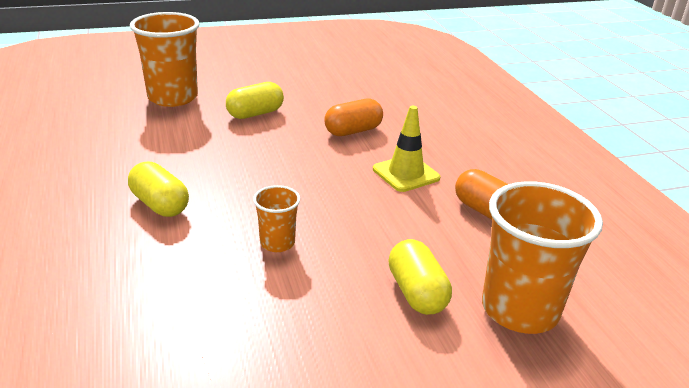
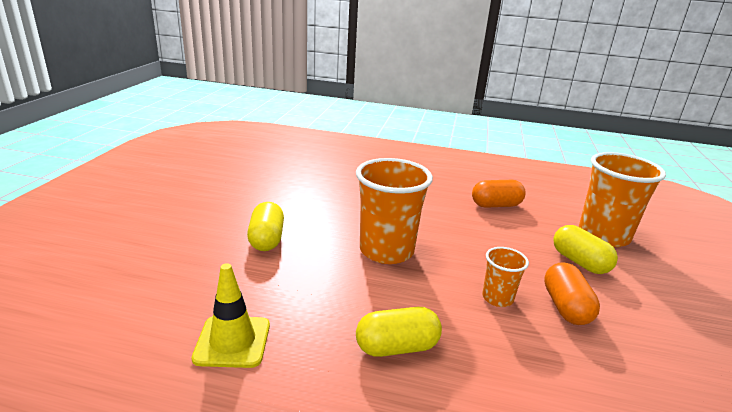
camera: 60 degrees left, 5 degrees down
(173, 97) = (167, 274): orange cup -> orange cup (386, 251)
(353, 131) = (348, 208): orange capsule -> orange capsule (565, 307)
(406, 173) = (430, 212): yellow traffic cone -> yellow traffic cone (232, 341)
(416, 293) = (579, 262): yellow capsule -> yellow capsule turned 45 degrees clockwise

